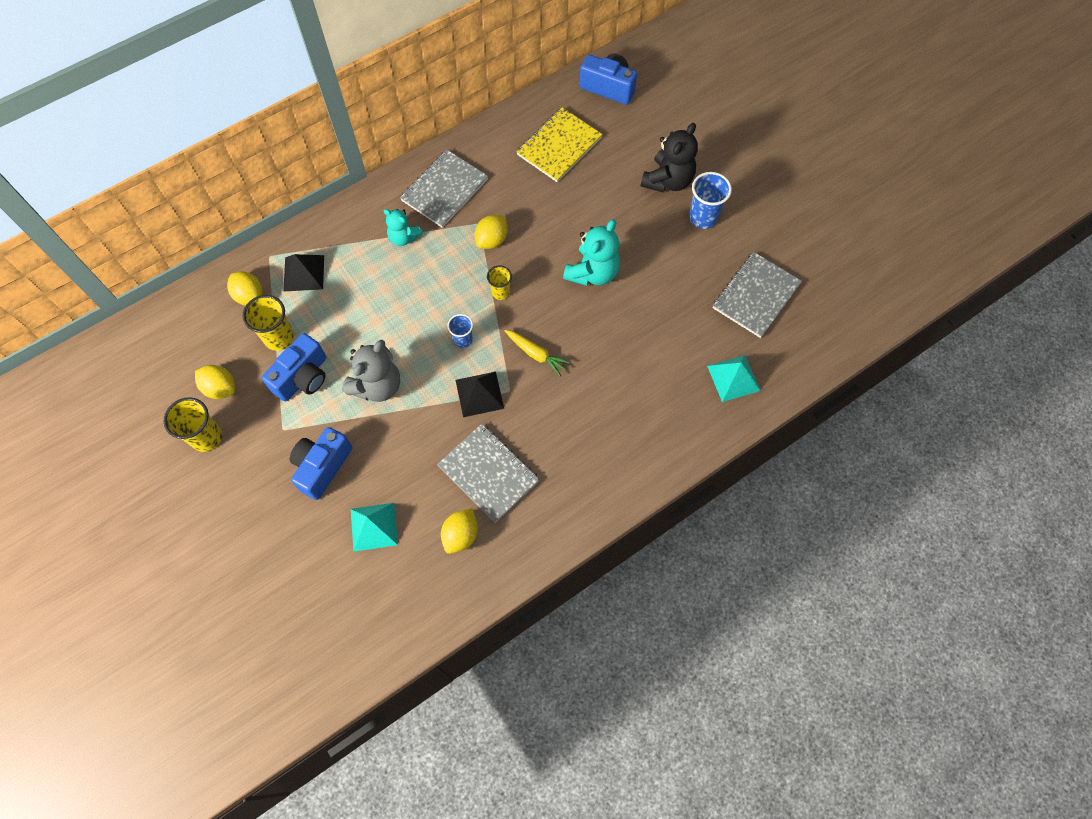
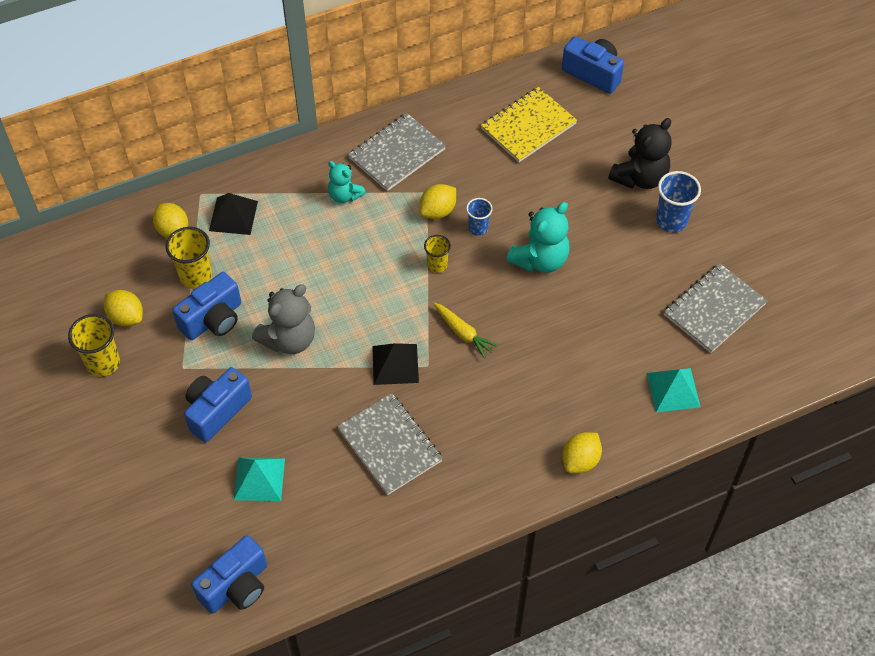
camera: 10 degrees right, 10 degrees down
(371, 636) = (236, 586): none -> blue camera
(461, 535) = (349, 502): yellow lemon -> yellow lemon (580, 461)
(463, 340) = (388, 307): blue cup -> blue cup (478, 228)

